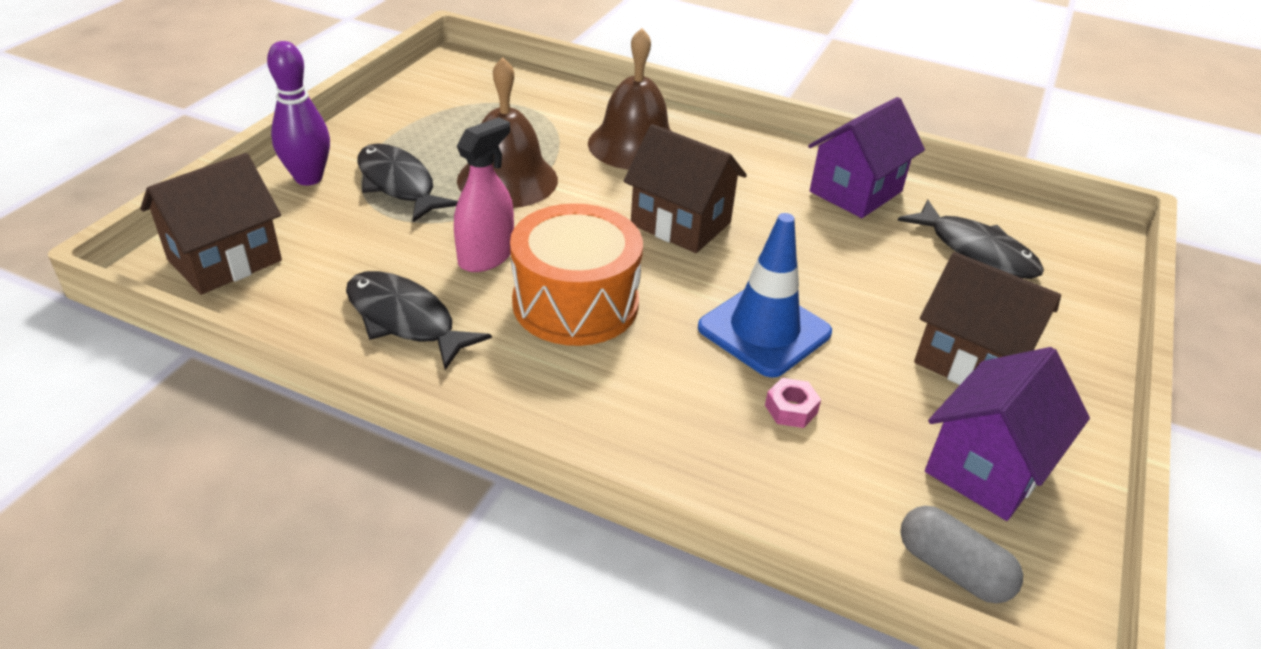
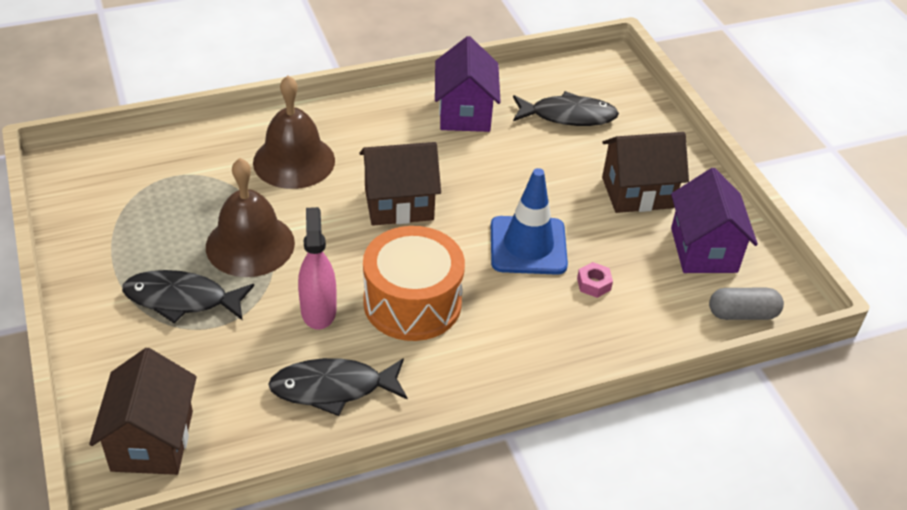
camera: 45 degrees left, 5 degrees up
(308, 178) = (108, 340): purple bowling pin -> none

